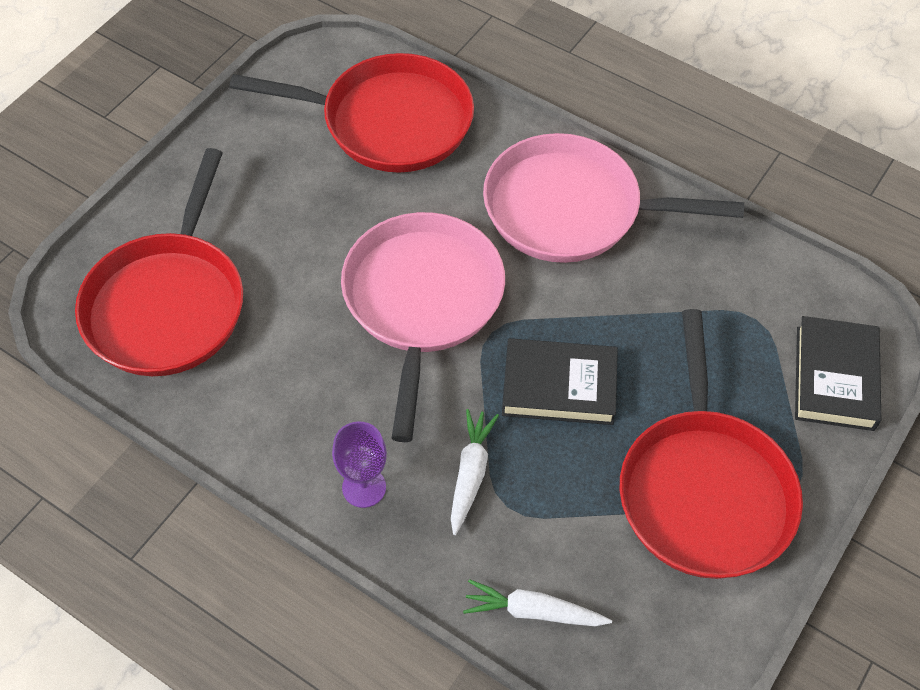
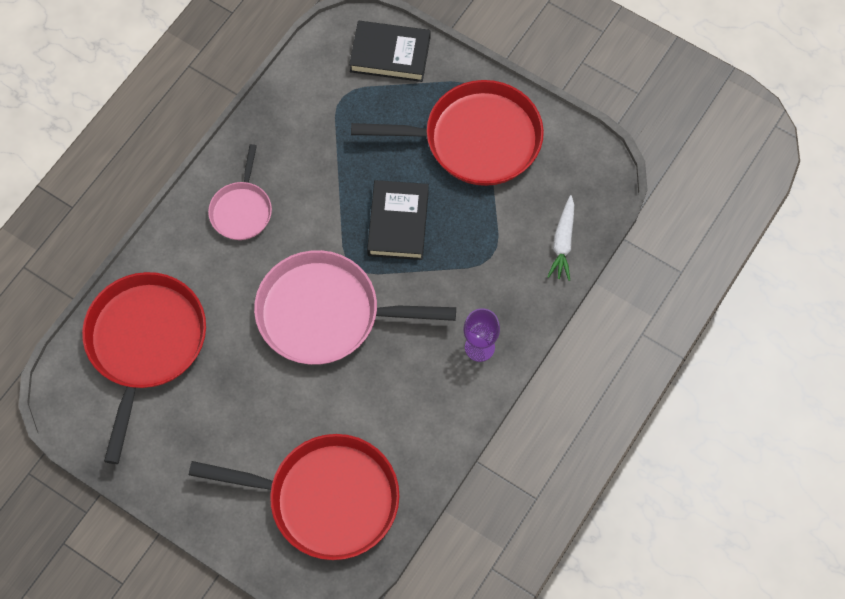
camera: 90 degrees left, 10 degrees up
(470, 473) = (467, 279): white carrot -> none
(570, 209) = (242, 210): pink pan -> pink pan, size x0.53

